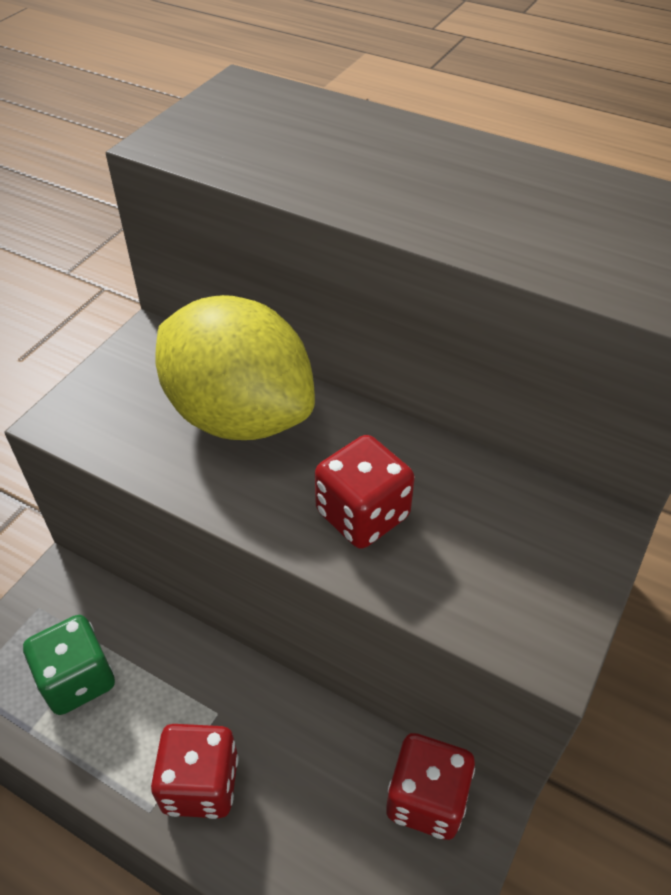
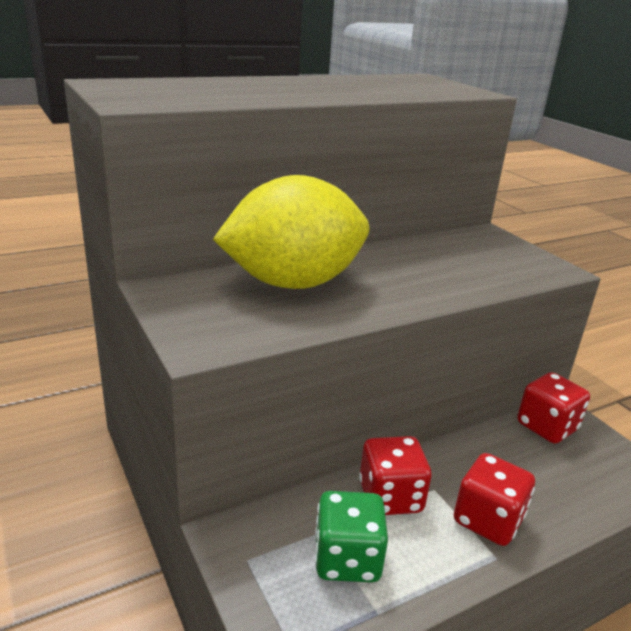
camera: 60 degrees left, 20 degrees down
(362, 514) = (425, 277): red dice -> red dice (390, 497)

